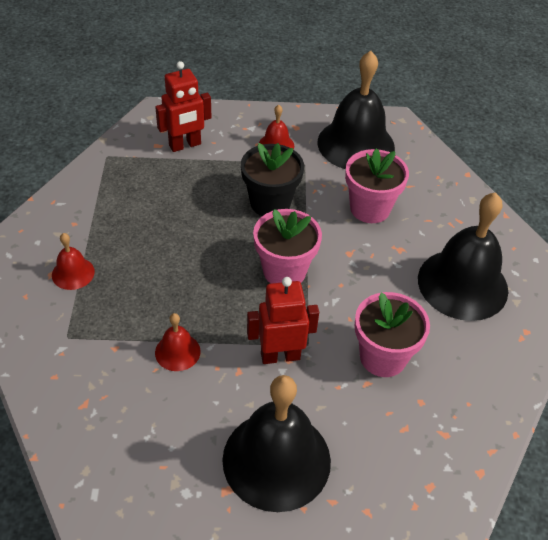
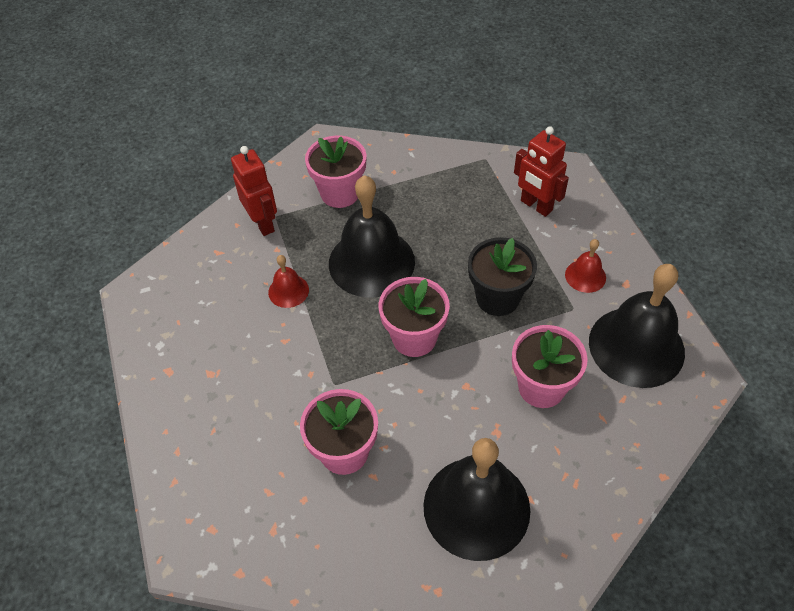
camera: 75 degrees right, 5 degrees up
(73, 273) = (340, 193): red bell -> pink flower pot
(276, 460) = (205, 397): black bell -> black bell (371, 262)
(280, 356) = (313, 366): red robot -> red robot (263, 223)

